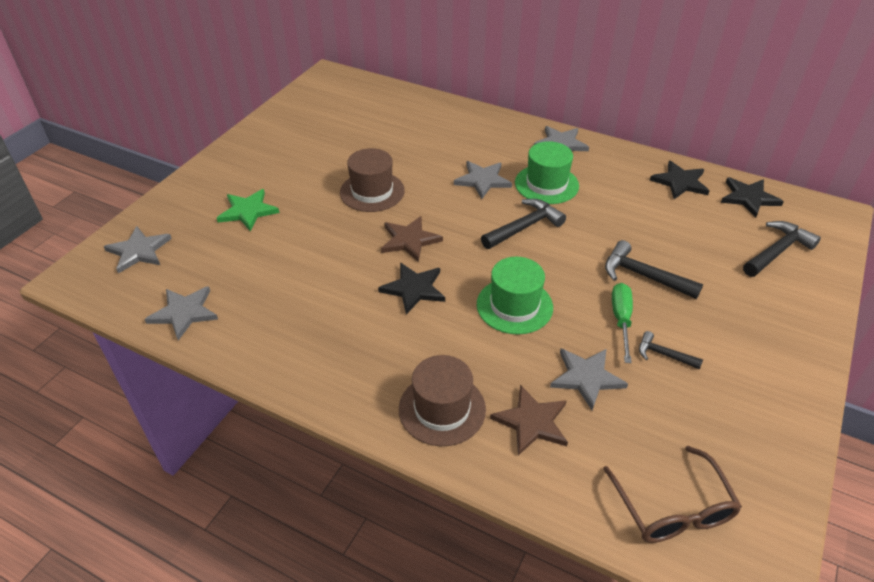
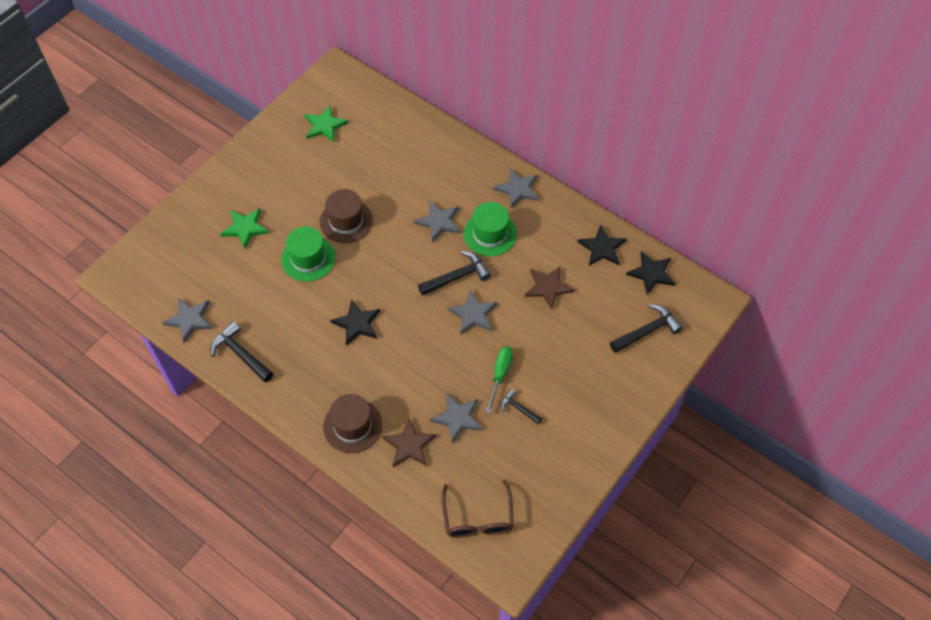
camera: 10 degrees right, 15 degrees up
(139, 251) = (160, 256): grey star -> grey star (473, 314)
(326, 116) = (325, 125): none -> green star
(409, 240) = (364, 276): brown star -> brown star (548, 287)
(514, 306) = (426, 350): green hat -> green hat (308, 258)
(643, 276) = (532, 338): black hammer -> black hammer (240, 354)

